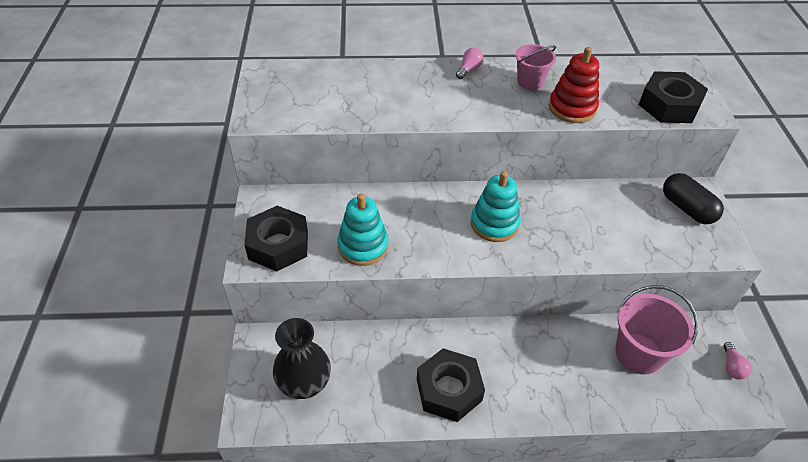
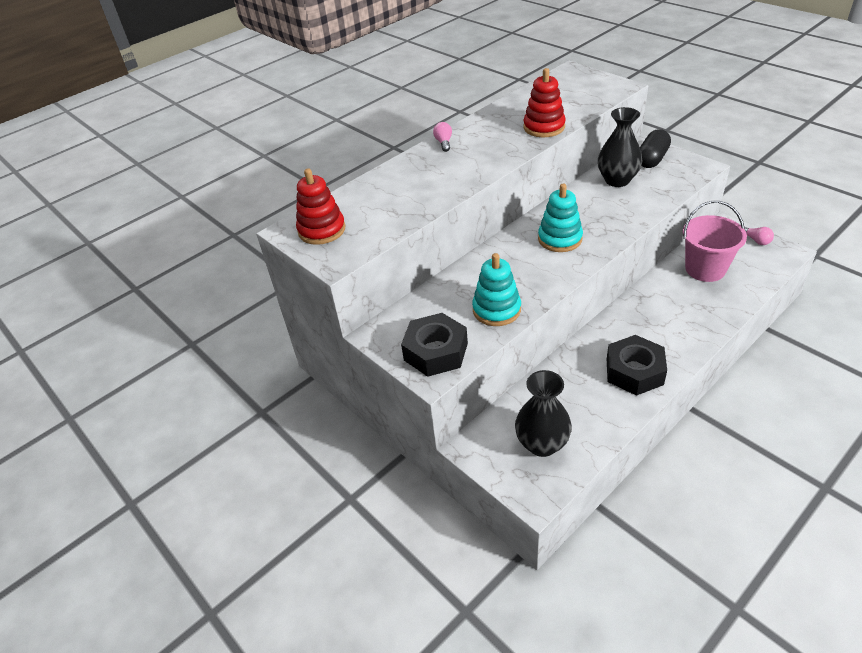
camera: 35 degrees left, 5 degrees down
(282, 86) = (322, 230): none -> red stacking toy
(530, 82) = (495, 127): pink bucket -> none
(622, 206) = (617, 180): none -> black vase
(669, 105) = (595, 94): black nut -> none
(687, 208) = (652, 159): black capsule -> black capsule turned 75 degrees counterclockwise

